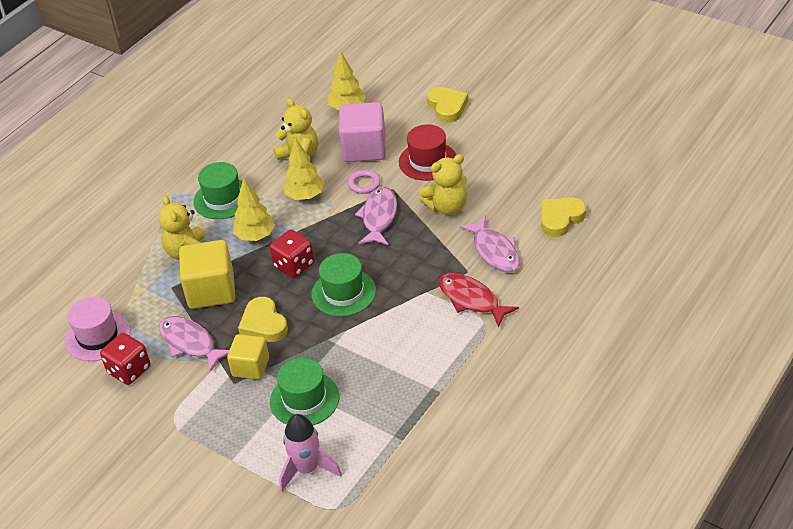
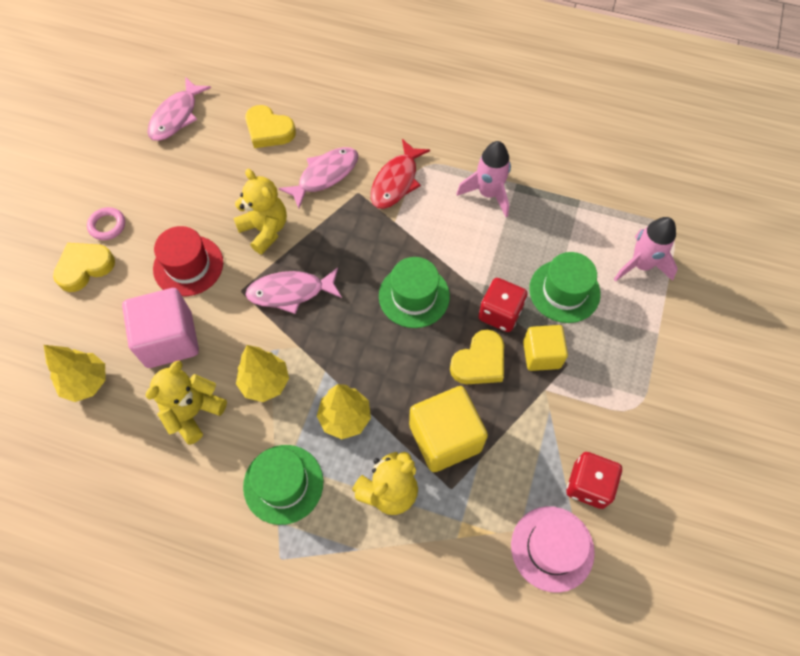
camera: 110 degrees left, 20 degrees up
(190, 343) = (529, 431): pink fish -> pink fish (176, 116)
(294, 265) = (384, 358): red dice -> red dice (500, 313)
(364, 184) = (235, 322): pink ring -> pink ring (107, 225)
(434, 366) = (488, 193): none -> pink rocket

